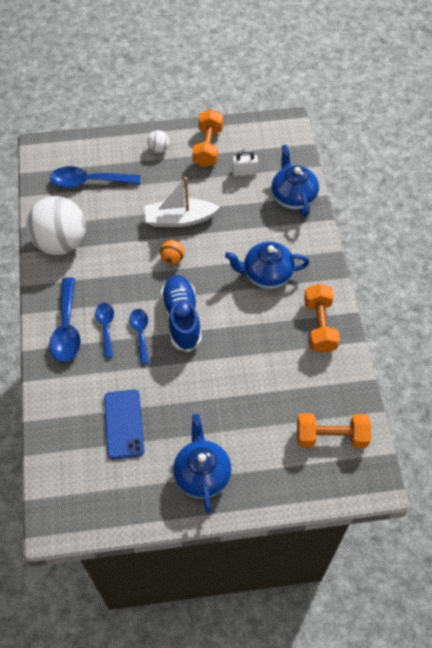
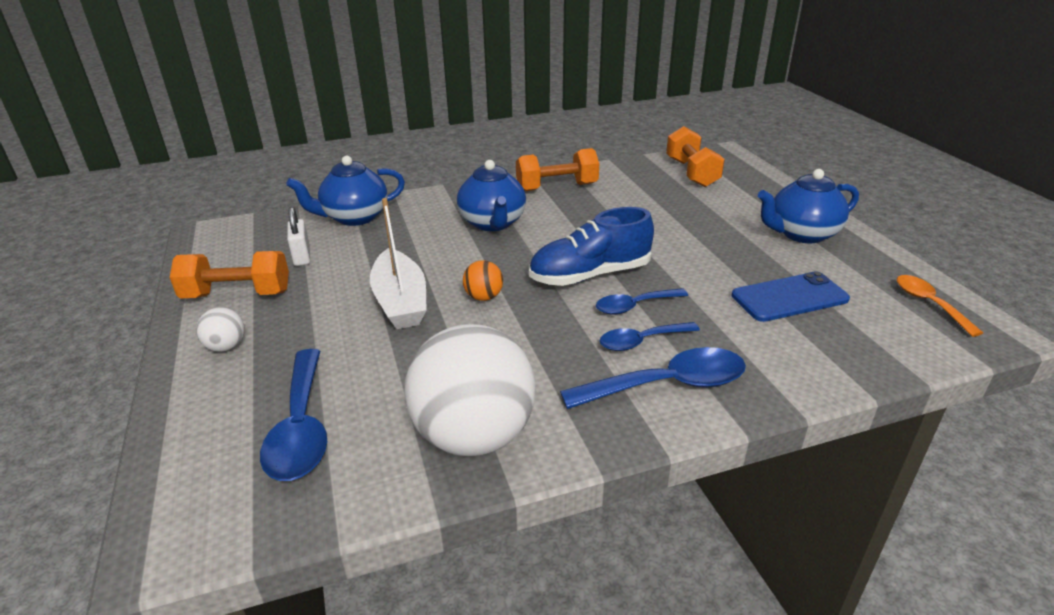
camera: 100 degrees left, 25 degrees down
(91, 507) = (929, 304): none -> orange spoon

